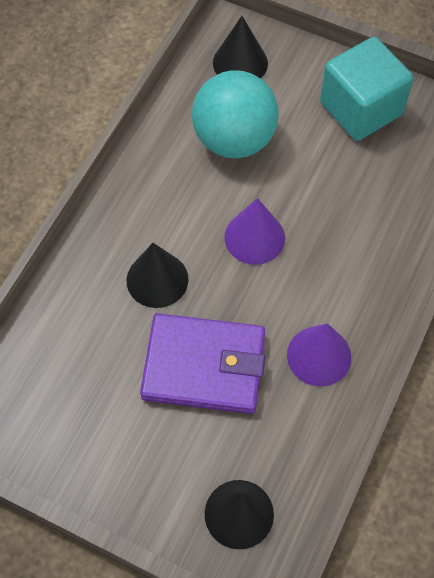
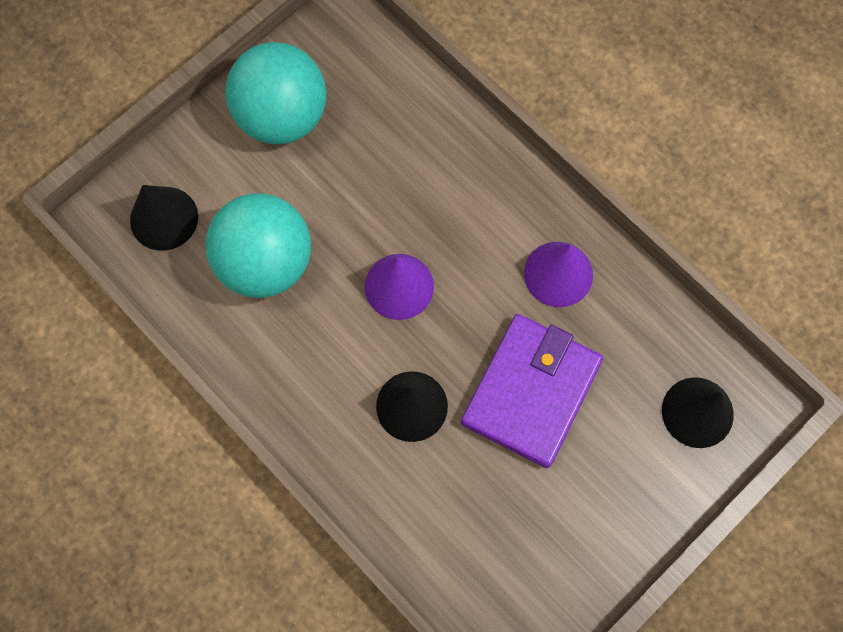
camera: 70 degrees left, 10 degrees up
(361, 109) = (282, 116): turquoise cube -> turquoise ball

